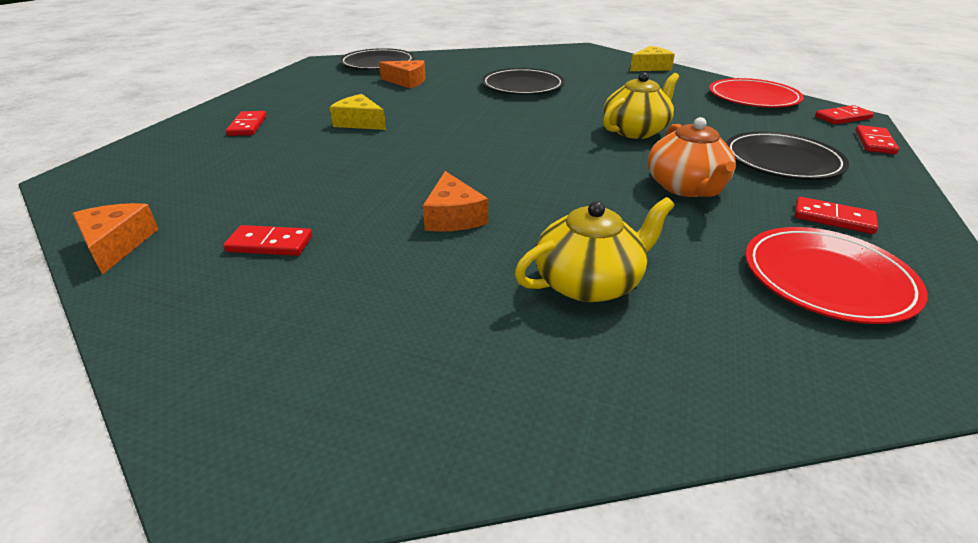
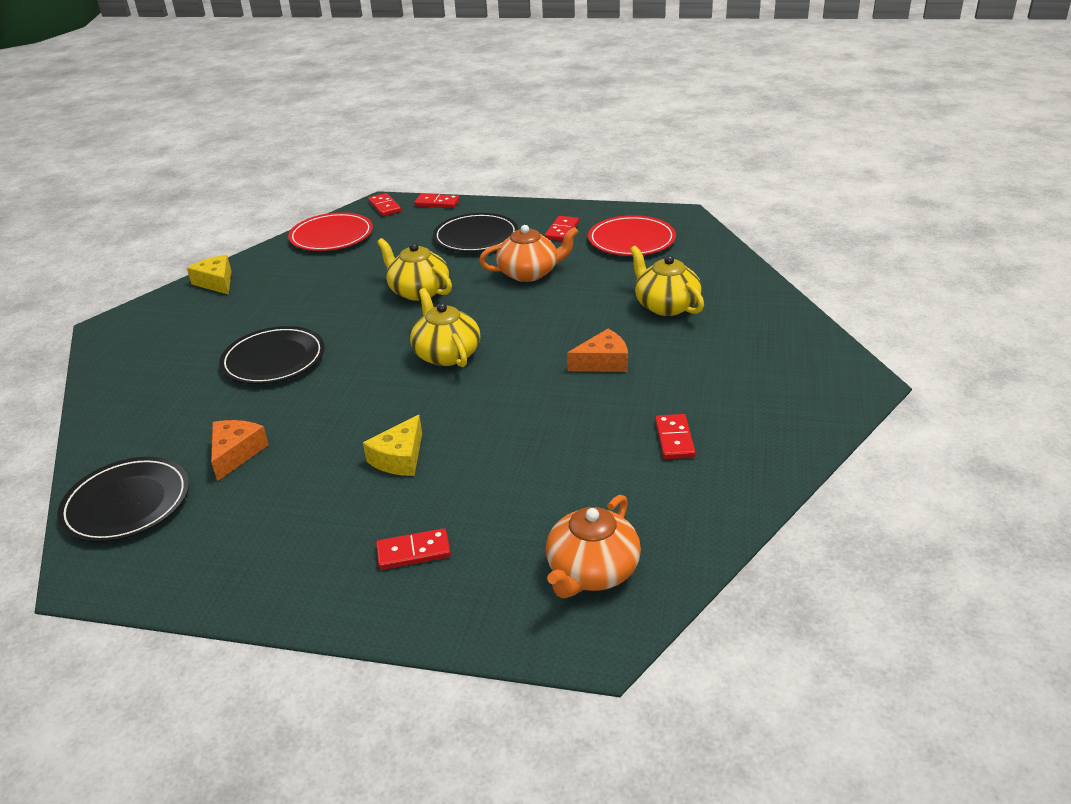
camera: 95 degrees left, 0 degrees up
(117, 244) = (709, 525): orange cheese -> none
(142, 182) = (592, 571): none -> orange teapot
(506, 140) = (446, 354): none -> yellow teapot

